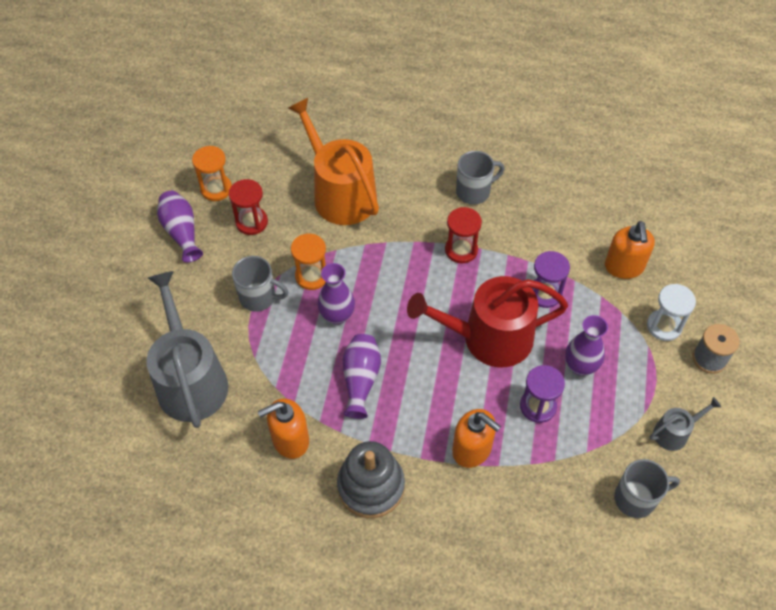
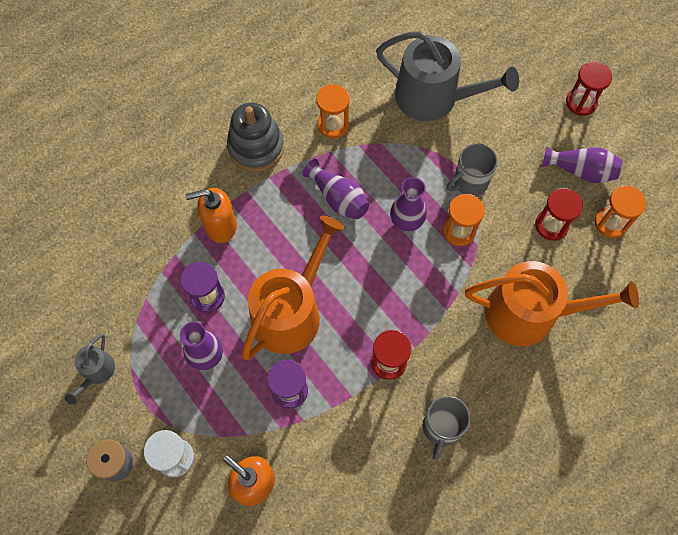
camera: 130 degrees right, 10 degrees up
(107, 269) = (581, 102): none -> red hourglass
(290, 440) = (333, 125): orange soap dispenser -> orange hourglass
(489, 338) = (291, 312): red watering can -> orange watering can
(636, 498) = (85, 298): grey mug -> none

